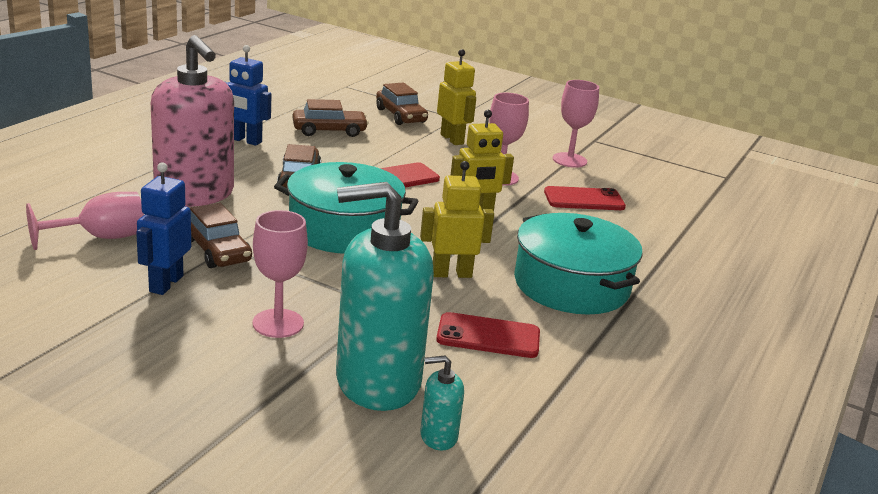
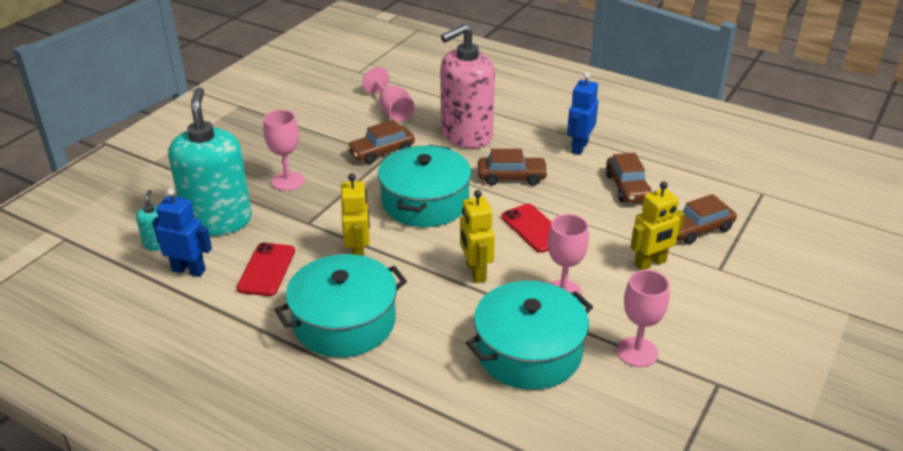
camera: 95 degrees right, 10 degrees up
(165, 284) = (335, 138): blue robot -> blue robot (189, 270)
(584, 199) = (528, 352): red phone -> turquoise pot

